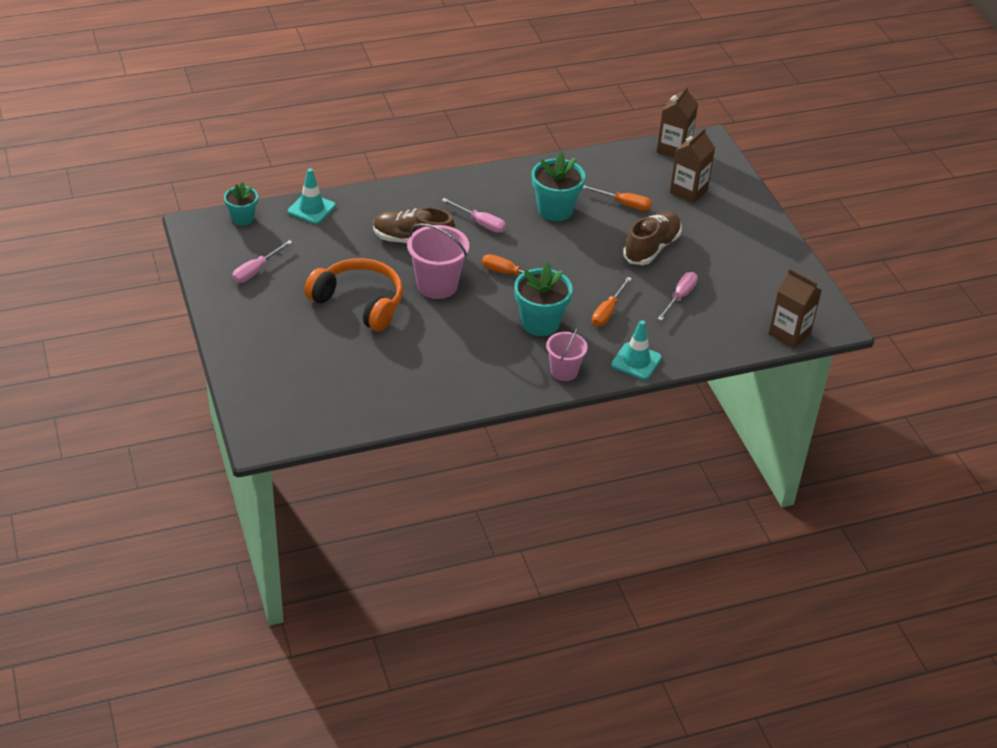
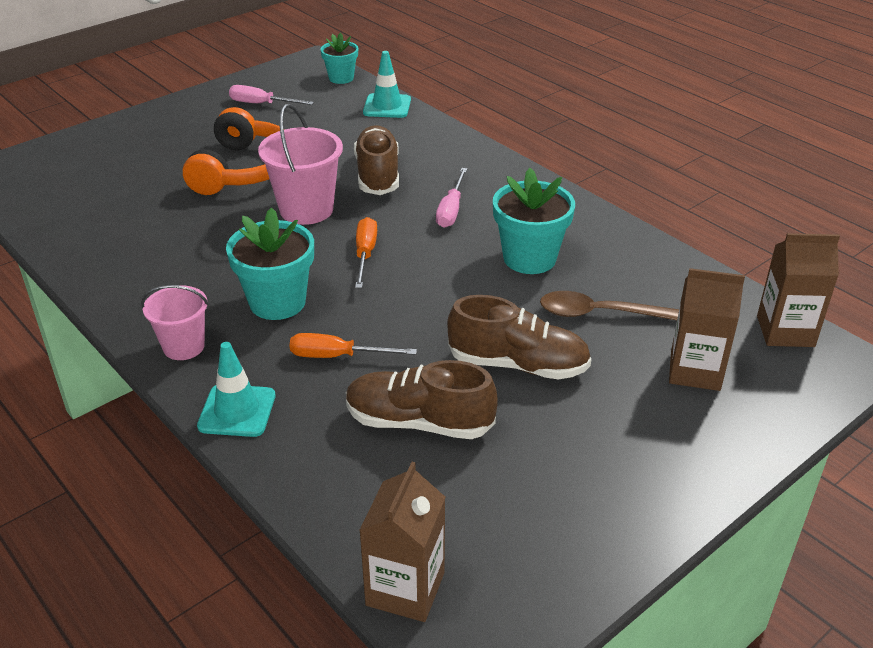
camera: 70 degrees right, 5 degrees down
(623, 204) = (599, 313): orange screwdriver -> brown spoon
(679, 297) = (419, 422): pink screwdriver -> brown shoe

